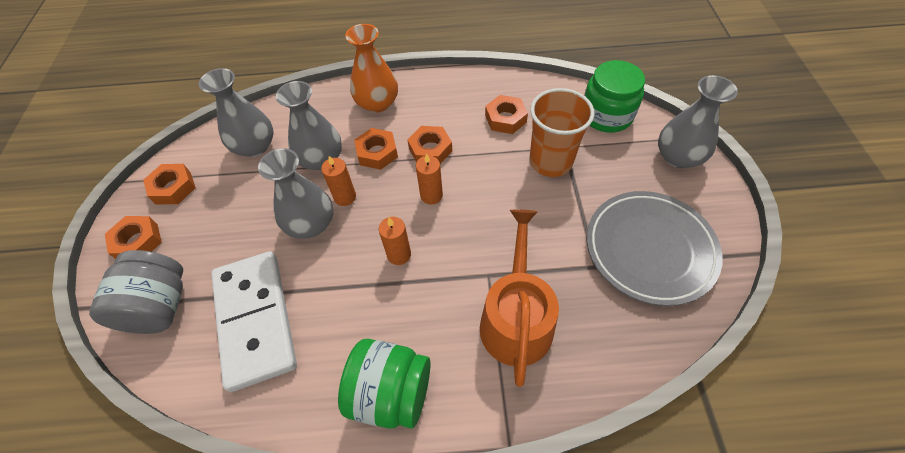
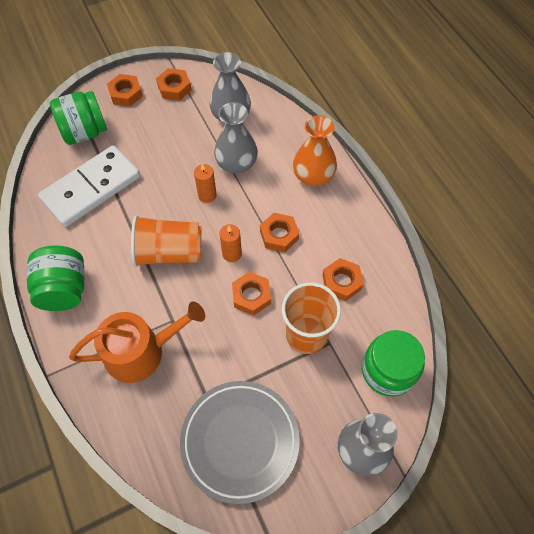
camera: 65 degrees right, 5 degrees up
(160, 306) = (85, 132): grey jar -> green jar
(311, 224) = (175, 184): grey vase -> none
(377, 153) = (259, 198): orange nut -> orange nut (251, 296)
(399, 254) = (169, 252): orange candle -> orange cup

